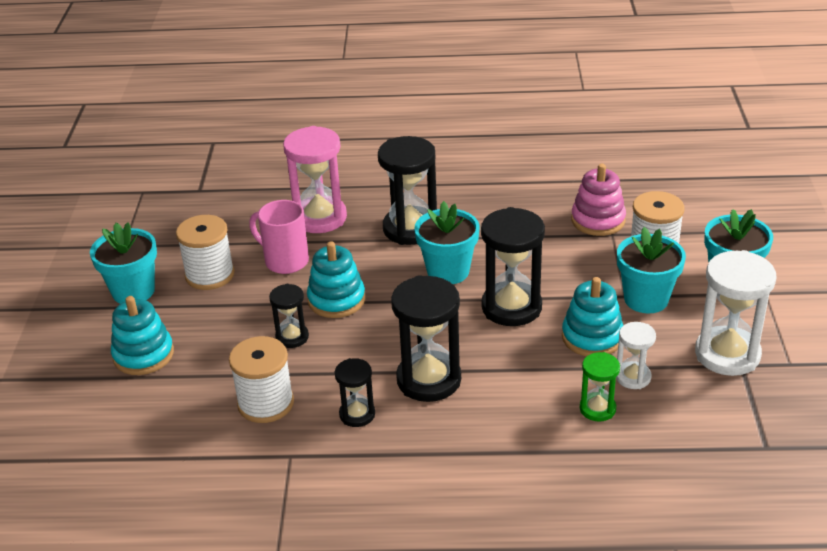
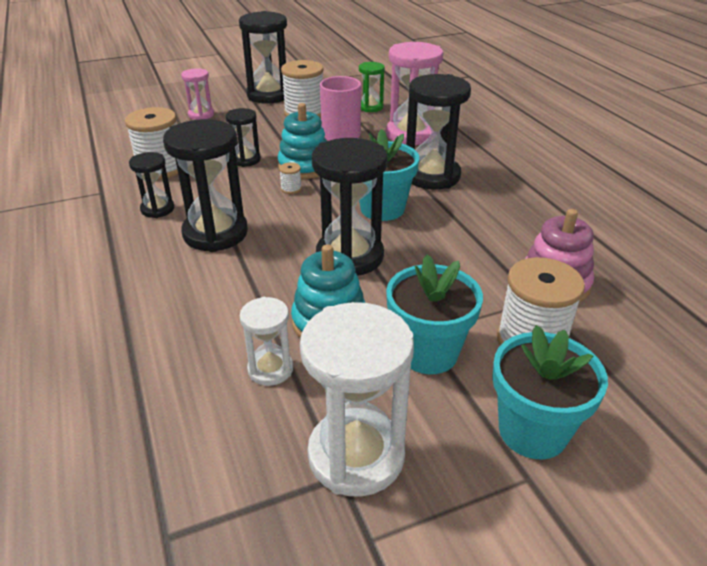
camera: 65 degrees right, 0 degrees up
(133, 291) = (269, 95): turquoise flower pot -> black hourglass
(143, 355) = (201, 115): turquoise stacking toy -> pink hourglass
(376, 317) = (291, 189): none -> white spool
(597, 409) = (204, 351): green hourglass -> green hourglass (370, 107)

